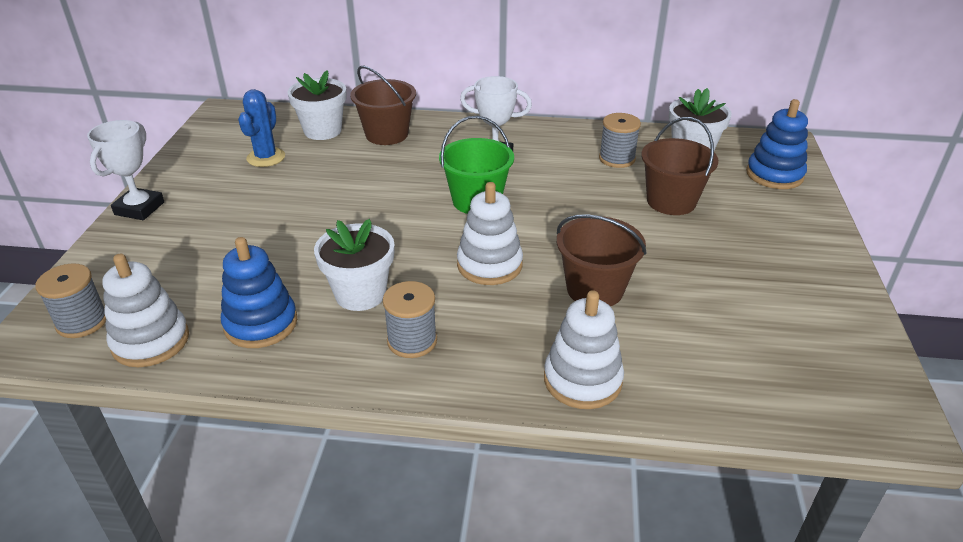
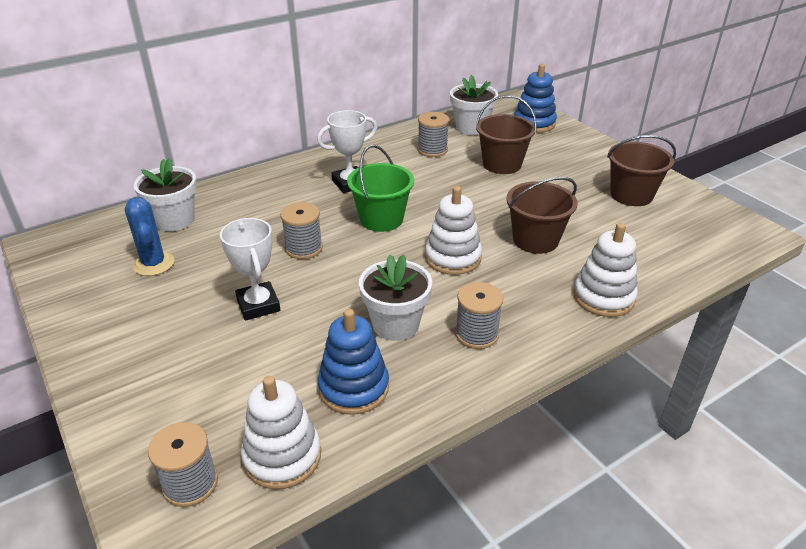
camera: 40 degrees left, 0 degrees up
(139, 208) = (90, 364): white trophy -> white trophy (258, 305)
(380, 195) = (304, 248): none -> grey spool
(386, 134) = (238, 200): brown bucket -> brown bucket (631, 195)

